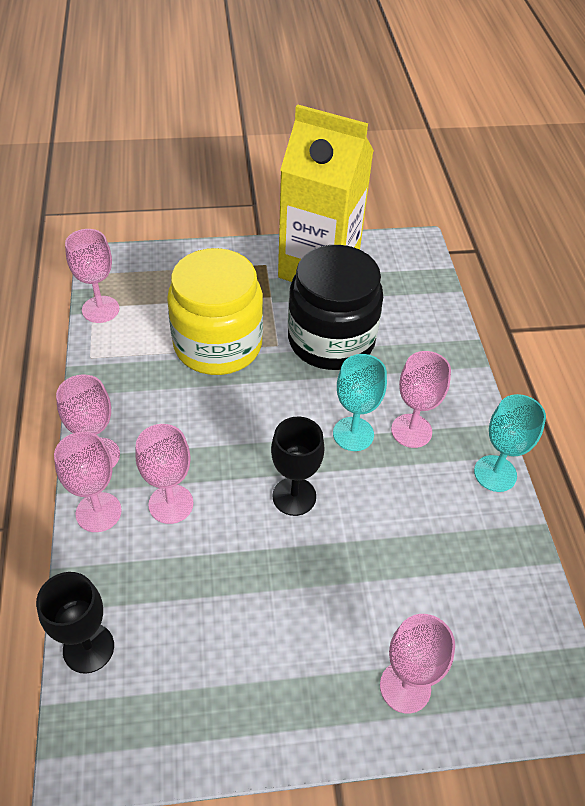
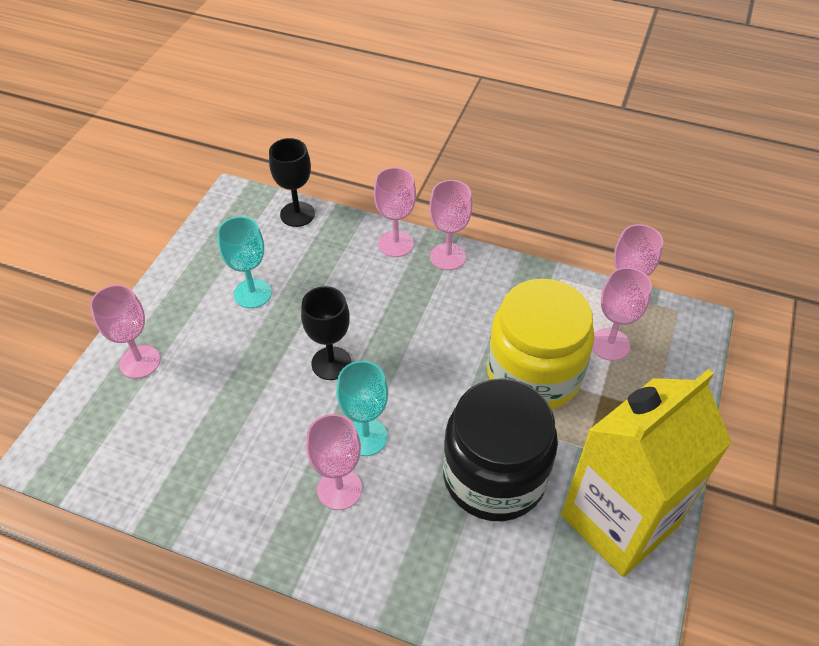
camera: 120 degrees right, 0 degrees up
(171, 504) = (376, 285): pink goblet -> pink goblet (610, 344)
(495, 473) = (247, 536): turquoise goblet -> turquoise goblet (252, 293)

